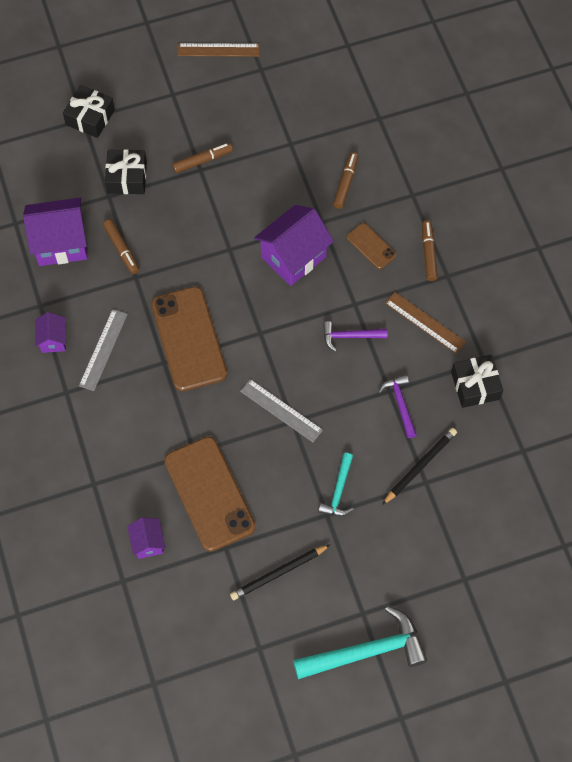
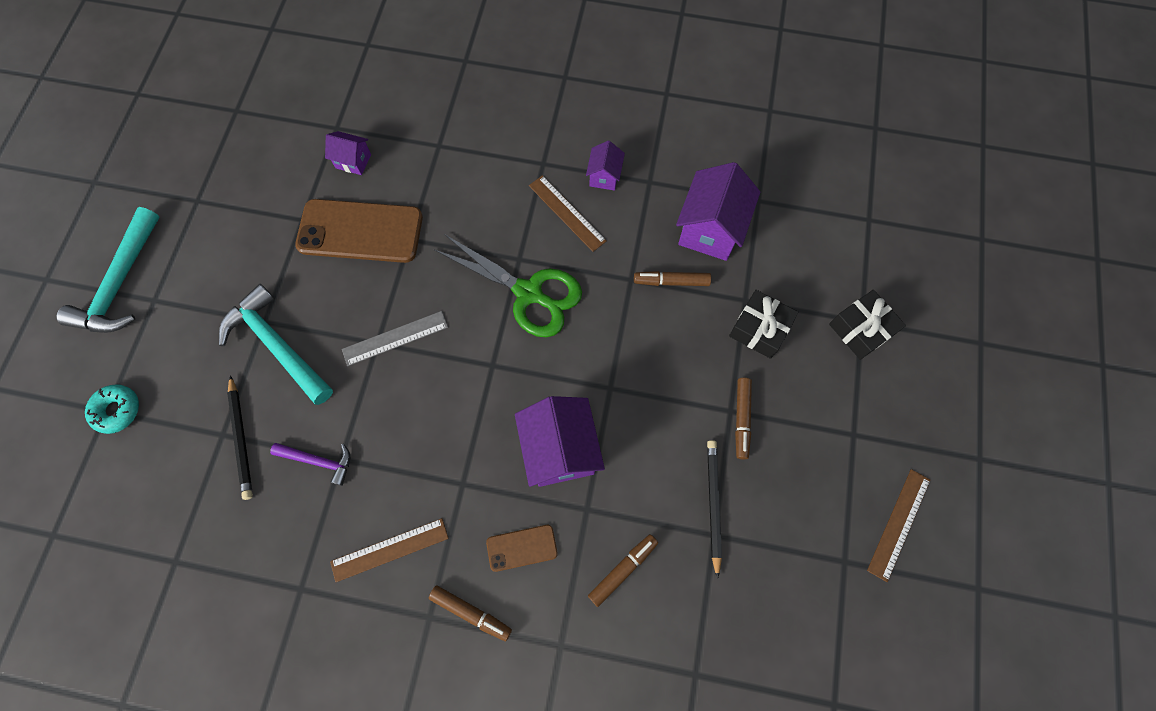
camera: 120 degrees right, 5 degrees up
(53, 340) = (604, 176): purple house -> purple house turned 75 degrees clockwise
(103, 349) = (567, 213): grey ruler -> brown ruler
(188, 339) = (529, 293): brown phone -> green scissors
(278, 573) = (245, 249): black pencil -> black pencil (713, 504)
(338, 491) = (277, 345): turquoise hammer -> turquoise hammer, size x1.84
(346, 183) = (623, 570): brown marker -> brown marker turned 90 degrees counterclockwise
(350, 336) = (428, 454): purple hammer -> none
(459, 570) = (117, 410): none -> turquoise donut
(475, 385) = (280, 558): black gift -> none

